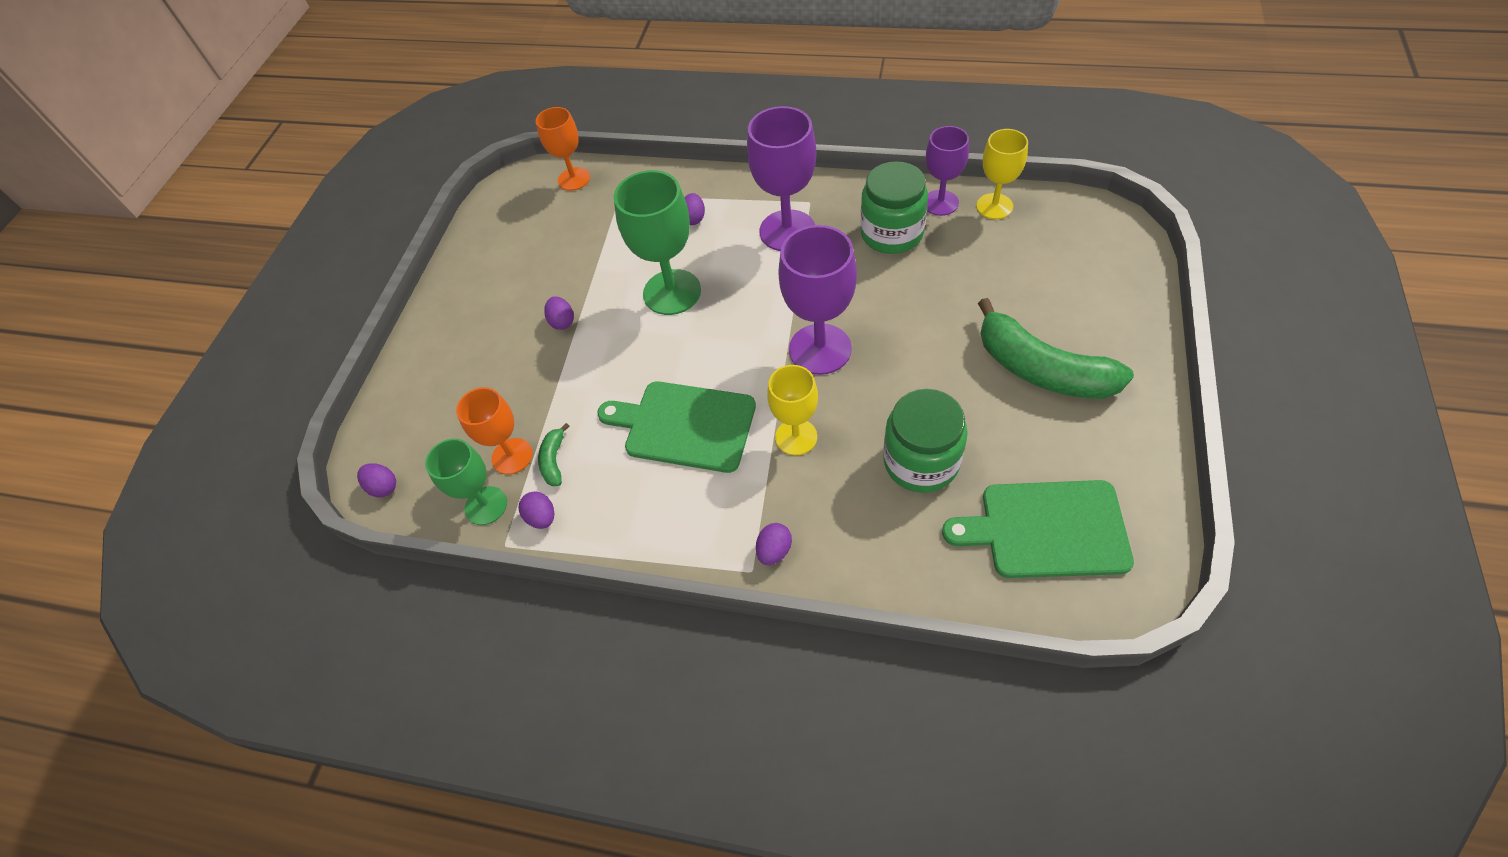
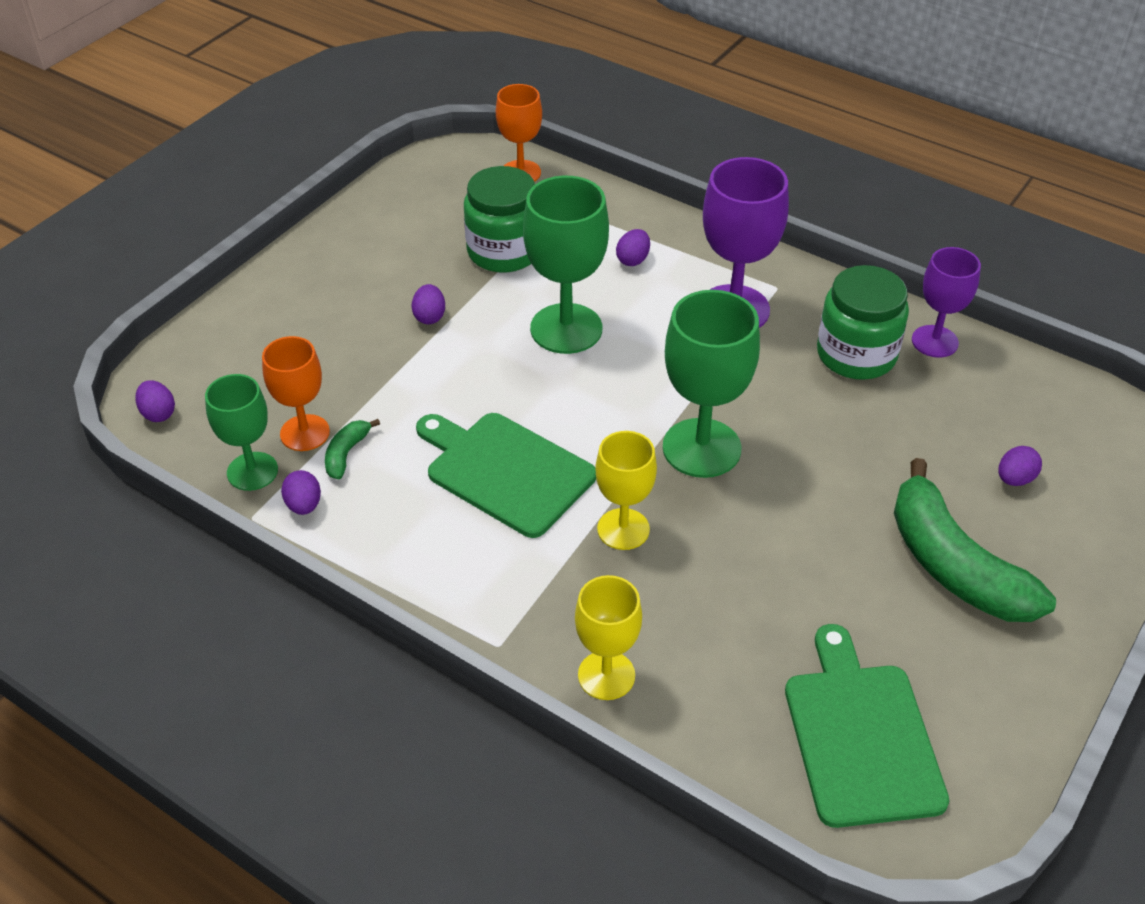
camera: 15 degrees right, 10 degrees down
(774, 551) = (534, 635): purple egg -> purple egg (1014, 479)
(820, 349) = (701, 448): purple goblet -> green goblet
(921, 462) = (752, 609): green jar -> green jar (504, 251)
(994, 206) = (999, 368): yellow goblet -> yellow goblet (606, 675)
(1047, 529) = (860, 736): green cutting board -> green cutting board turned 60 degrees clockwise

